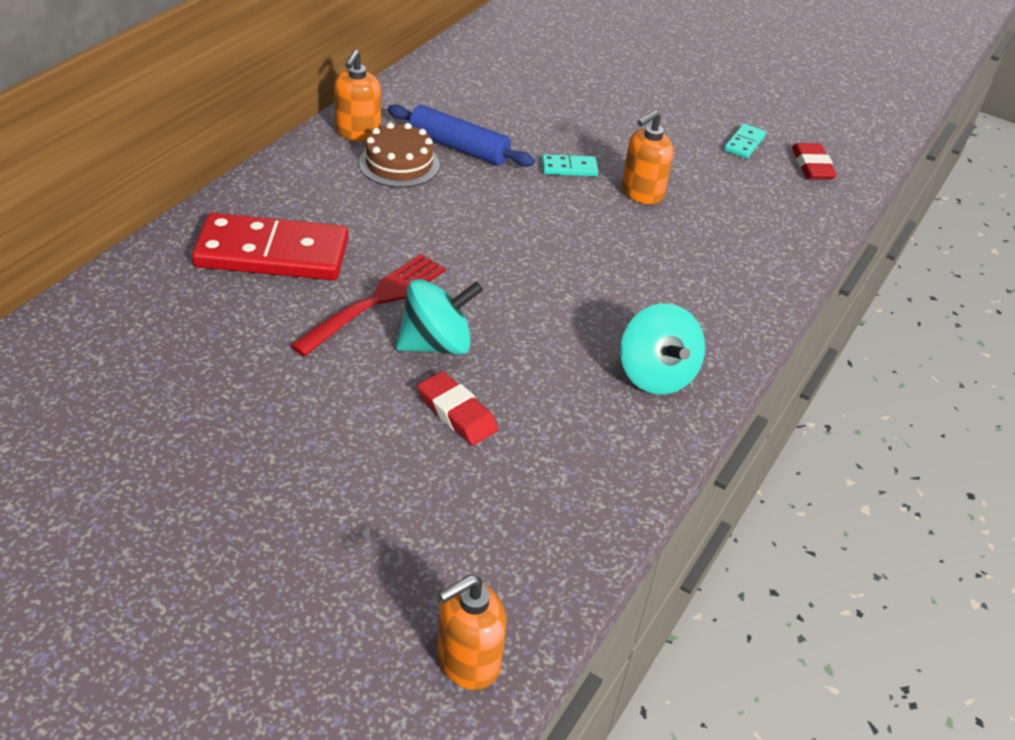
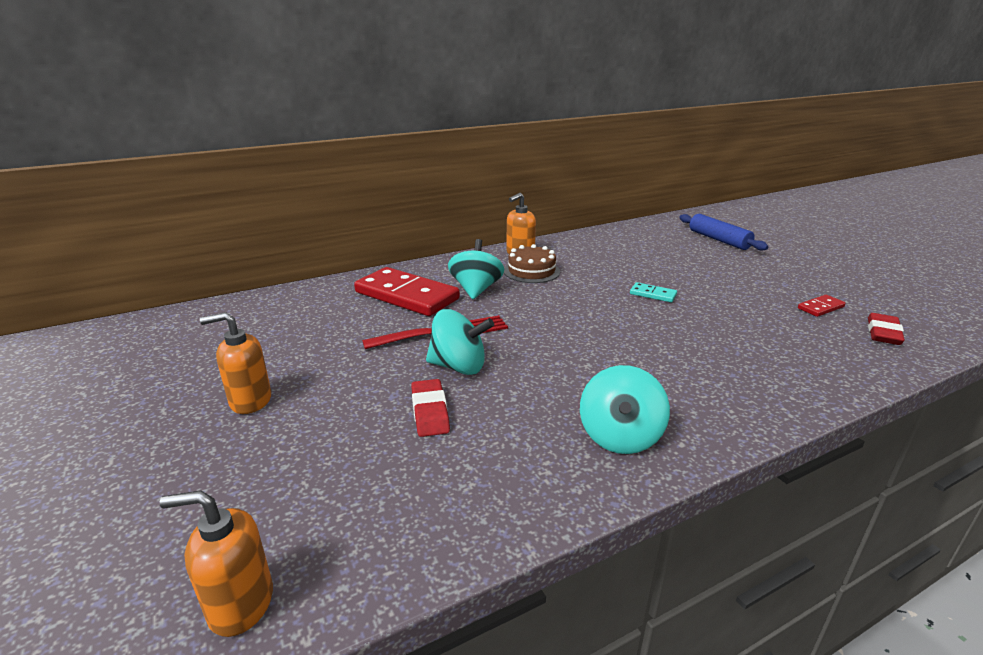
camera: 35 degrees right, 15 degrees down
(355, 217) = (476, 289): none -> turquoise spinning top
(458, 147) = (580, 270): blue rolling pin -> blue rolling pin (719, 240)
(641, 193) = (702, 318): orange soap dispenser -> orange soap dispenser (250, 401)
(744, 143) = (820, 307): turquoise domino -> red domino

